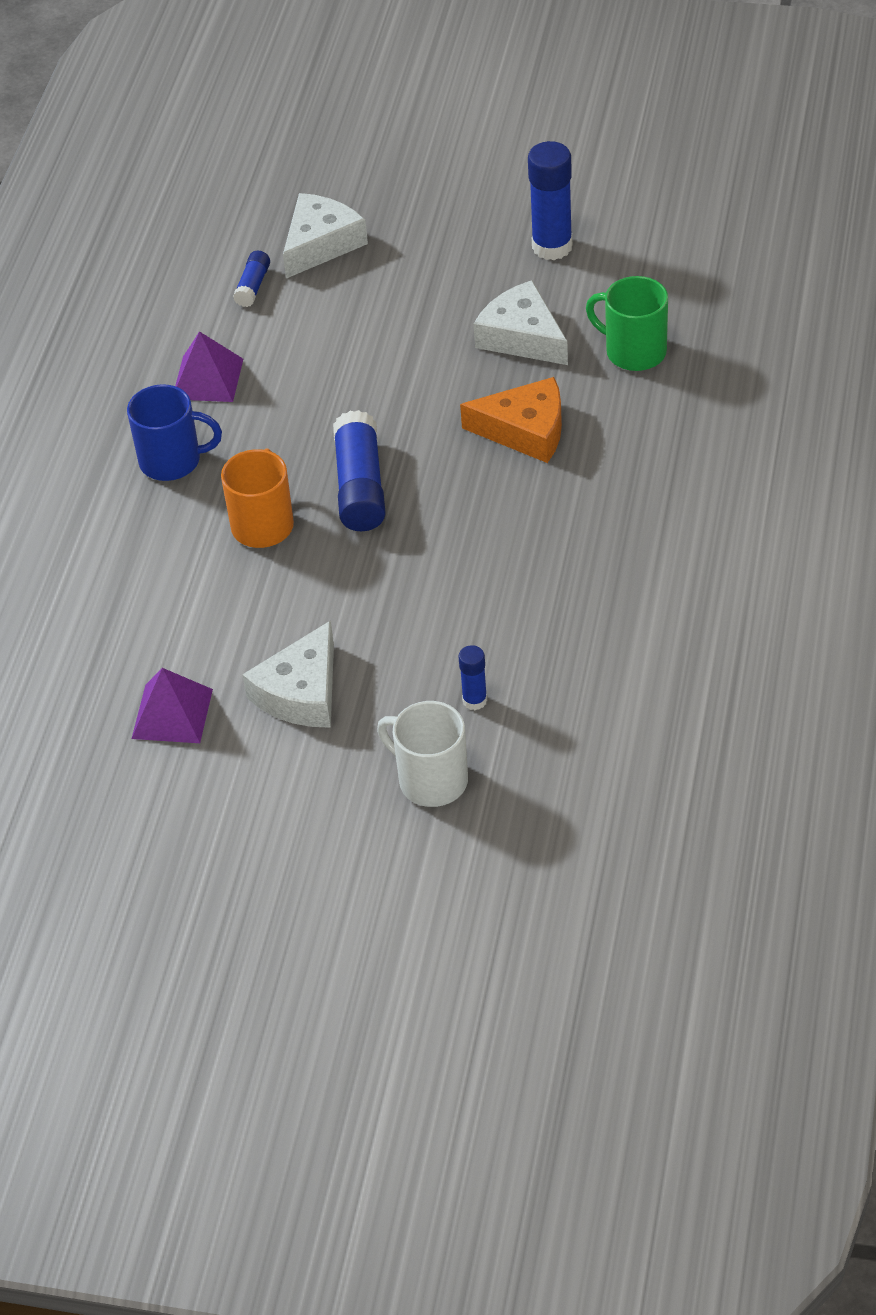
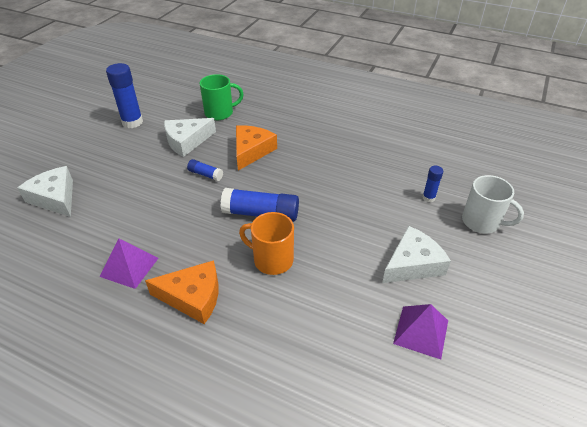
camera: 80 degrees left, 5 degrees down
(172, 461) = (193, 297): blue mug -> orange cheese
(253, 286) = (64, 232): blue glue stick -> blue glue stick (205, 174)
(301, 692) = (412, 264): white cheese -> white cheese turned 75 degrees counterclockwise
(431, 780) = (482, 222): white mug -> white mug turned 105 degrees counterclockwise
(634, 351) = (220, 113): green mug -> green mug turned 150 degrees counterclockwise

